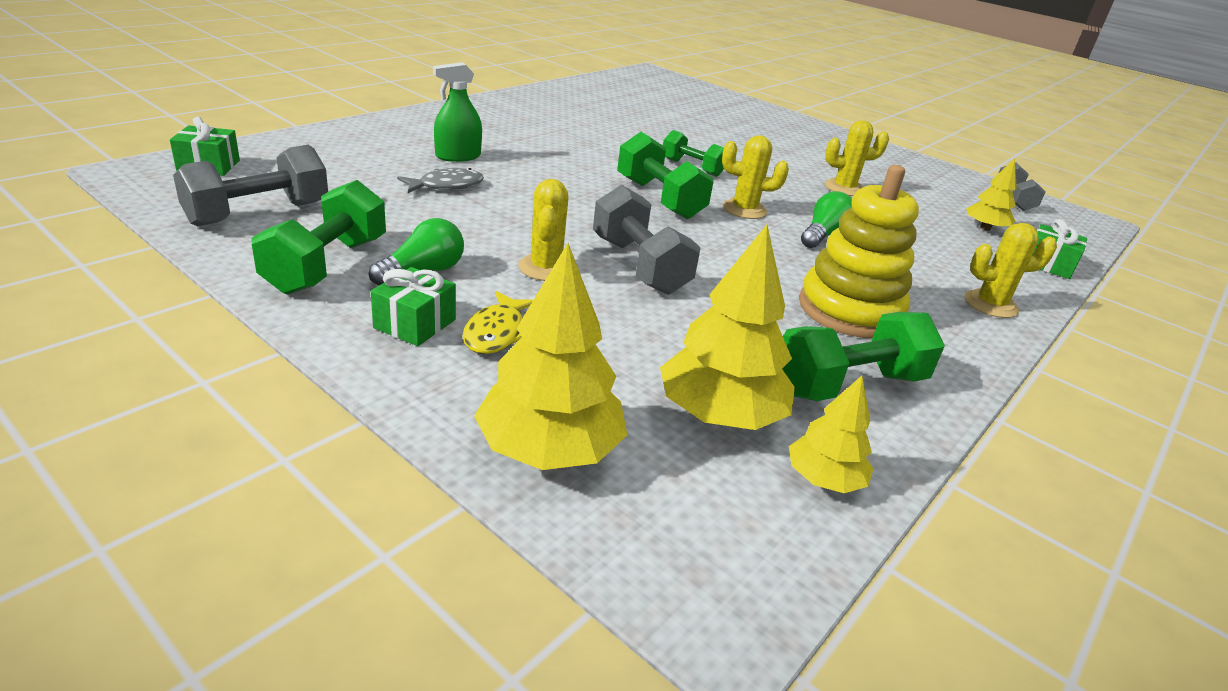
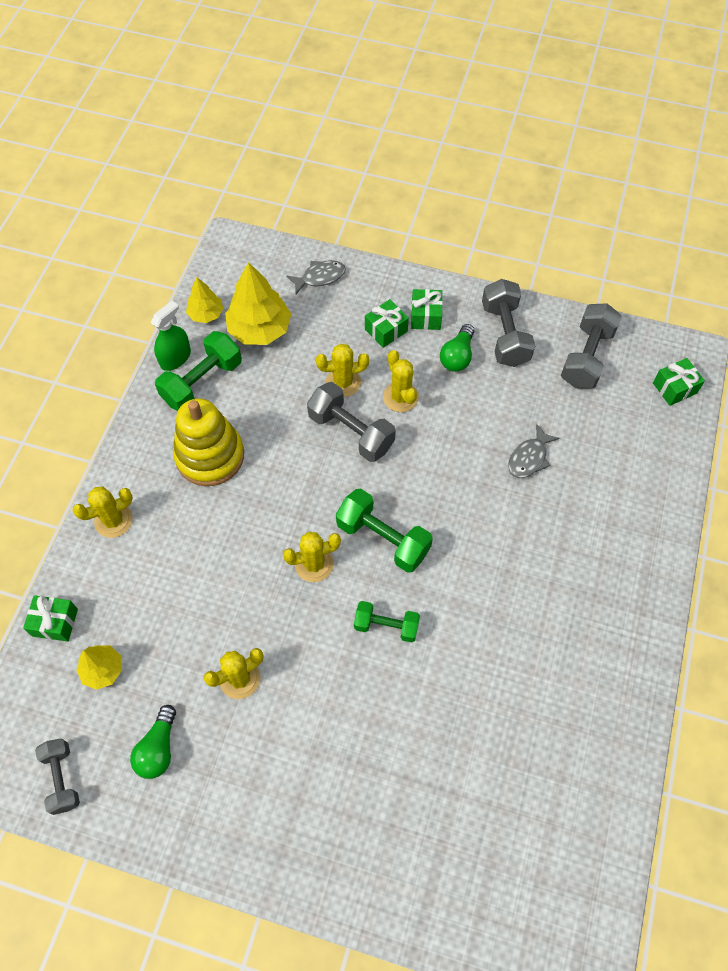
camera: 160 degrees right, 30 degrees up
(326, 265) = (505, 334): green dumbbell -> grey dumbbell
(458, 156) = (563, 511): green spray bottle -> green spray bottle (175, 358)
(497, 333) = (386, 330): yellow fish -> green gift
(549, 449) = (320, 277): yellow tree -> grey fish
(615, 307) = (343, 382): none -> yellow cactus
(824, 235) = (242, 557): green light bulb -> green light bulb (158, 748)

